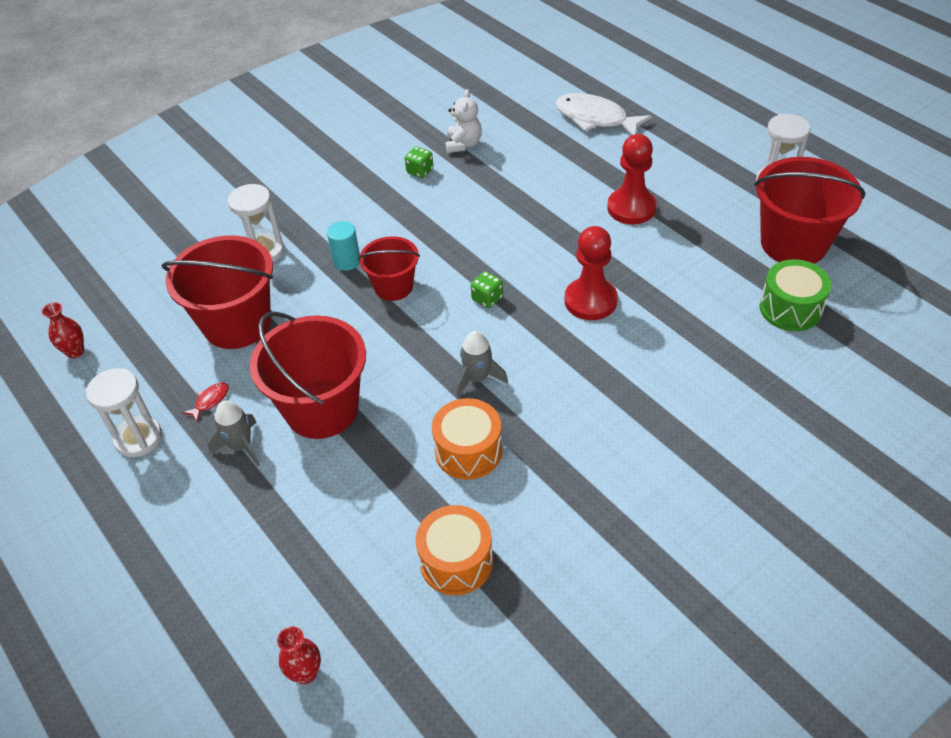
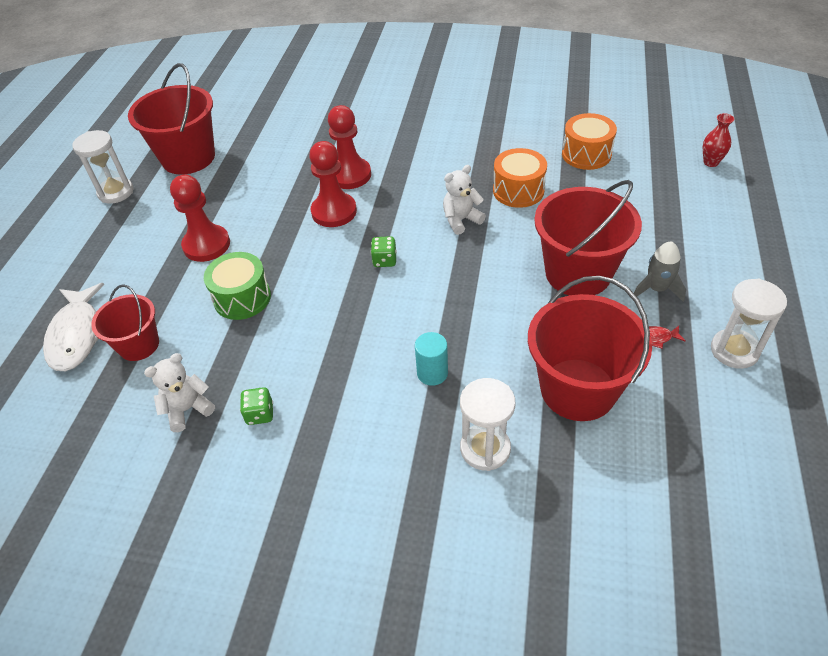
camera: 130 degrees left, 0 degrees up
(75, 351) = (752, 485): red vase -> none
(393, 287) = (428, 320): red bucket -> red bucket (139, 345)
(478, 378) = (461, 220): grey rocket -> white teddy bear
(638, 340) = (349, 175): none -> red pawn
(790, 308) = (259, 135): green drum -> green drum (242, 298)

